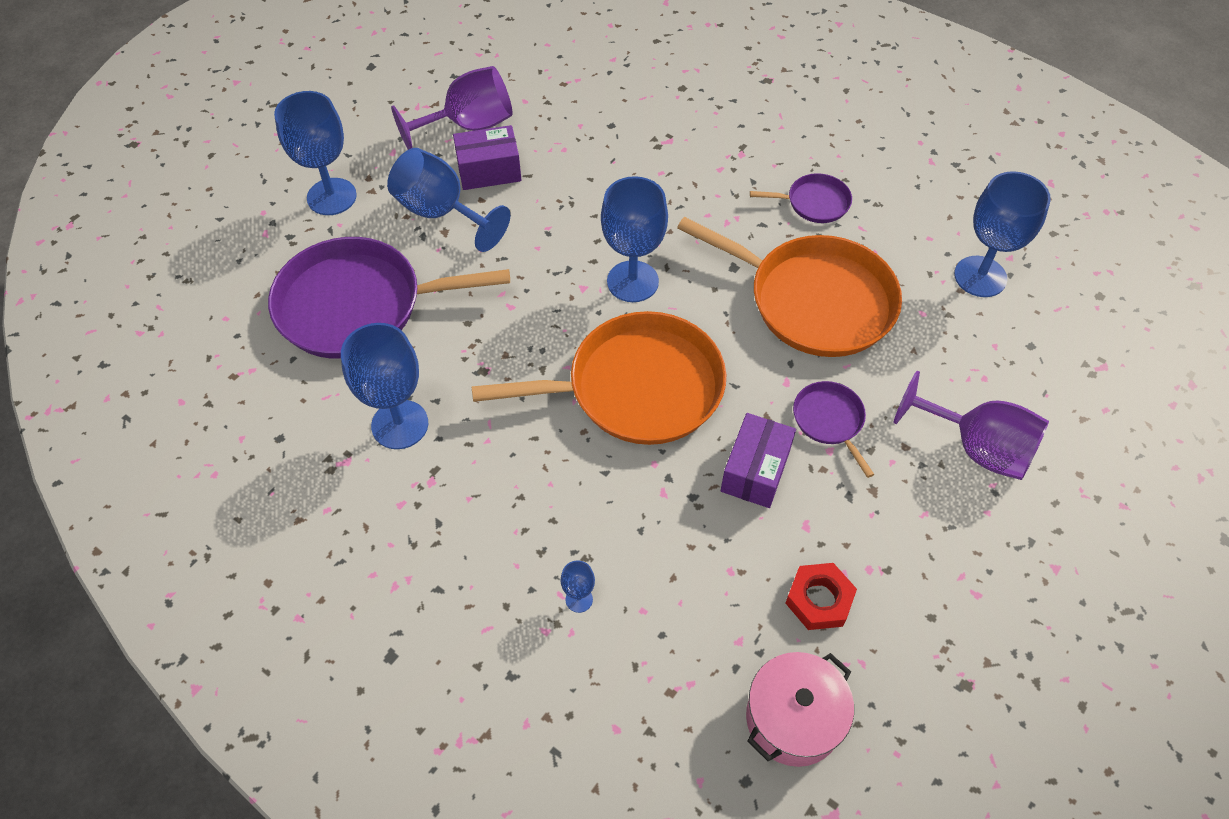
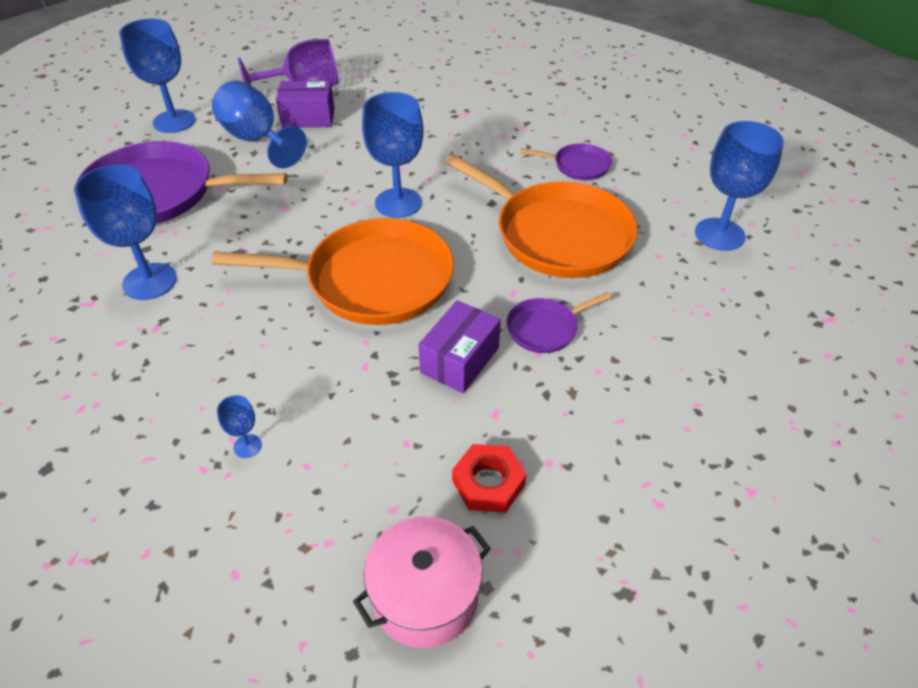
camera: 10 degrees right, 10 degrees down
(829, 420) = (545, 328): purple pan -> purple pan turned 105 degrees counterclockwise
(976, 447) = (687, 370): purple goblet -> none

